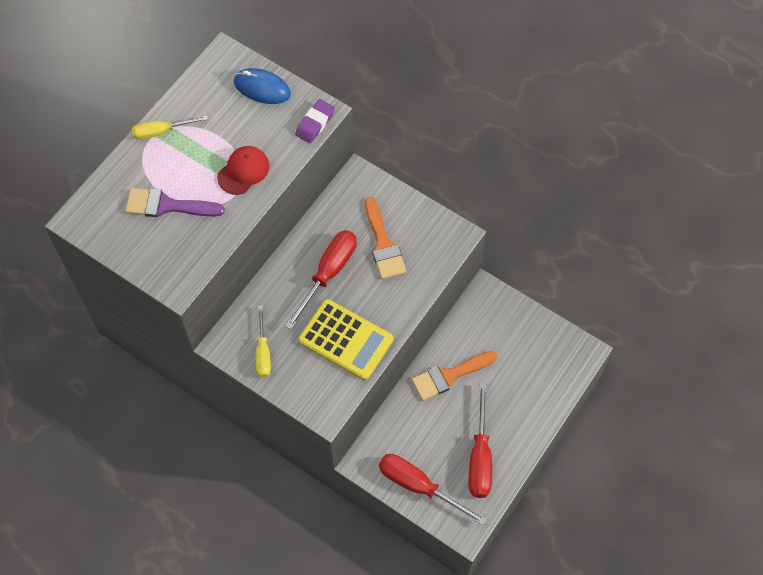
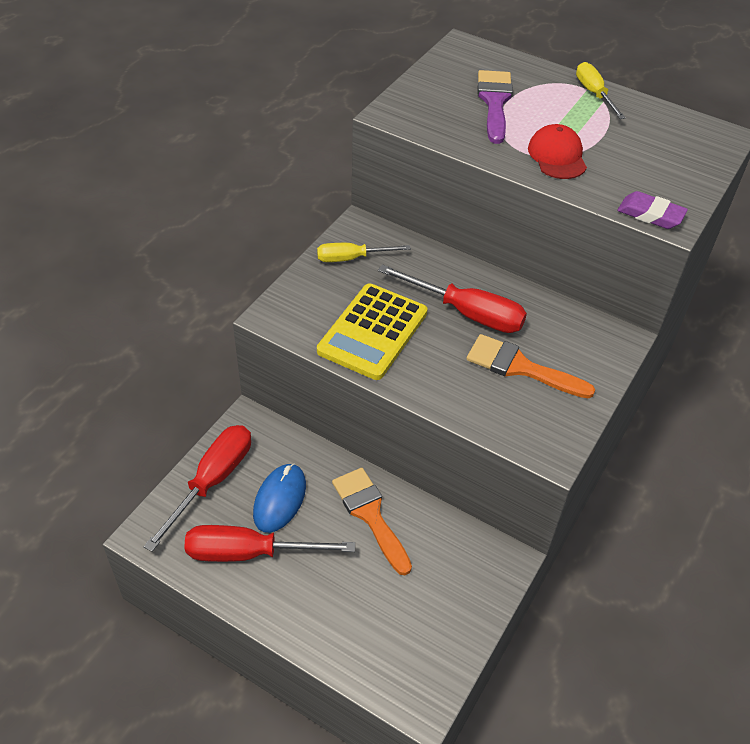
camera: 85 degrees right, 15 degrees down
(243, 171) = (557, 156): red cap -> red cap turned 135 degrees counterclockwise
(262, 88) = (687, 167): blue mouse -> blue mouse (279, 499)
(383, 244) = (520, 367): orange brush -> orange brush turned 45 degrees clockwise

